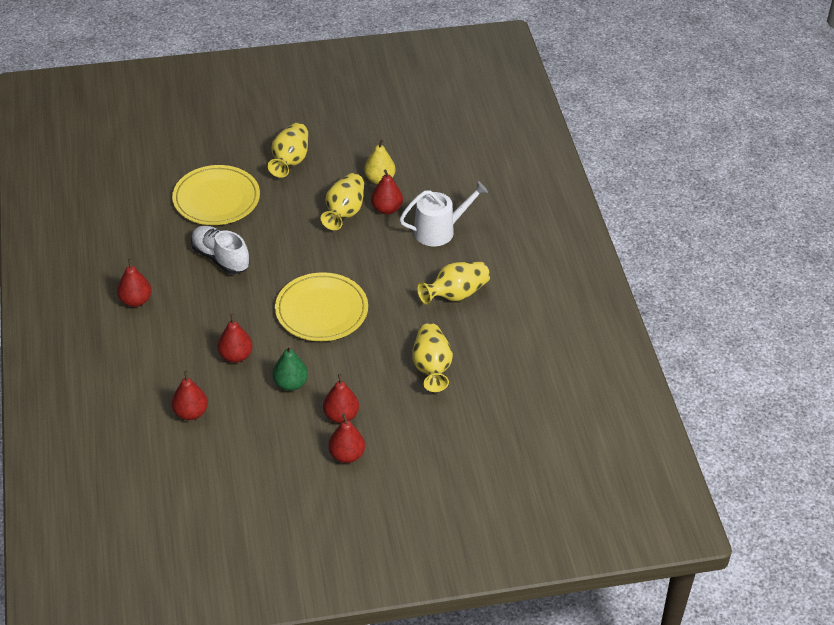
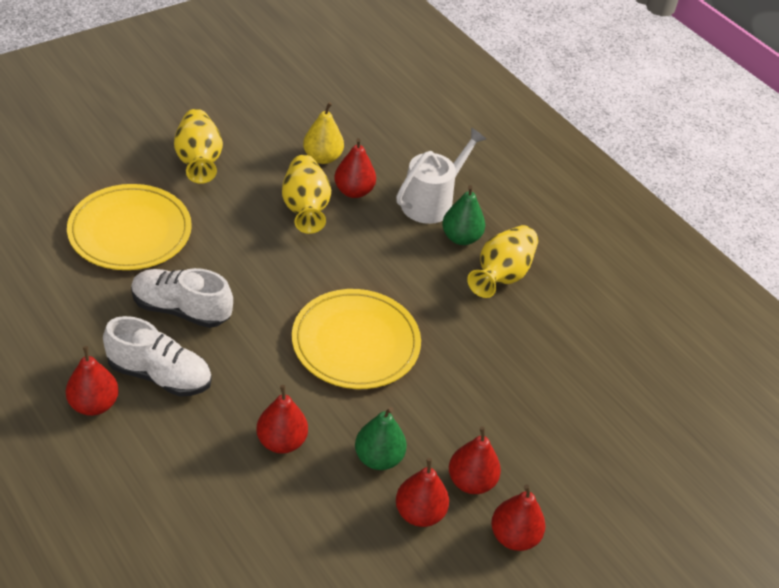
camera: 30 degrees left, 0 degrees up
(184, 295) = (160, 375): none -> white shoe
(191, 413) = (268, 549): red pear -> red pear (419, 513)
(431, 367) = (536, 377): yellow vase -> none
(443, 261) = (461, 238): none -> green pear

